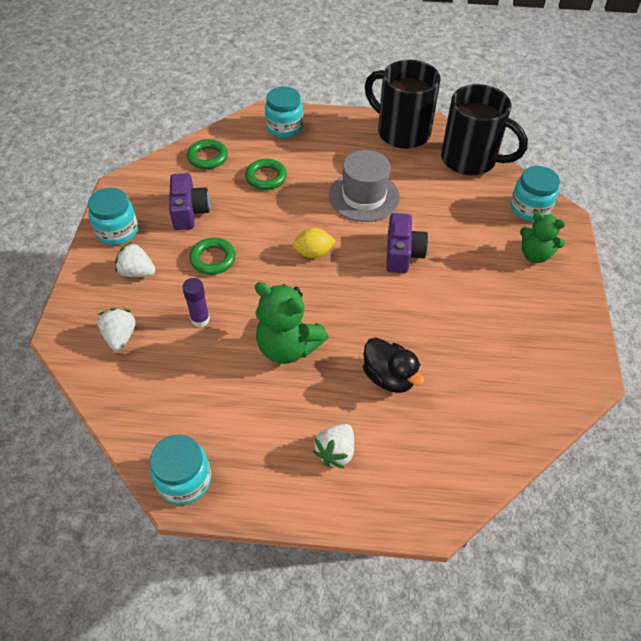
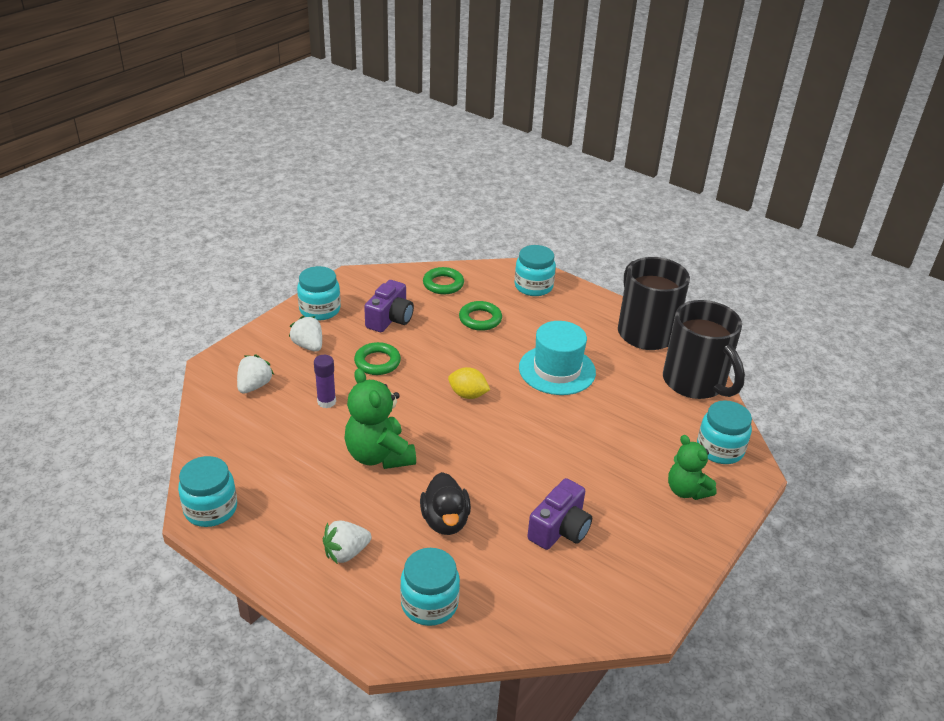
camera: 30 degrees right, 15 degrees down
(364, 196) = (557, 370): grey hat -> turquoise hat
(402, 253) = (550, 431): purple camera -> purple camera (559, 529)
(437, 457) = (429, 604): none -> turquoise jar

